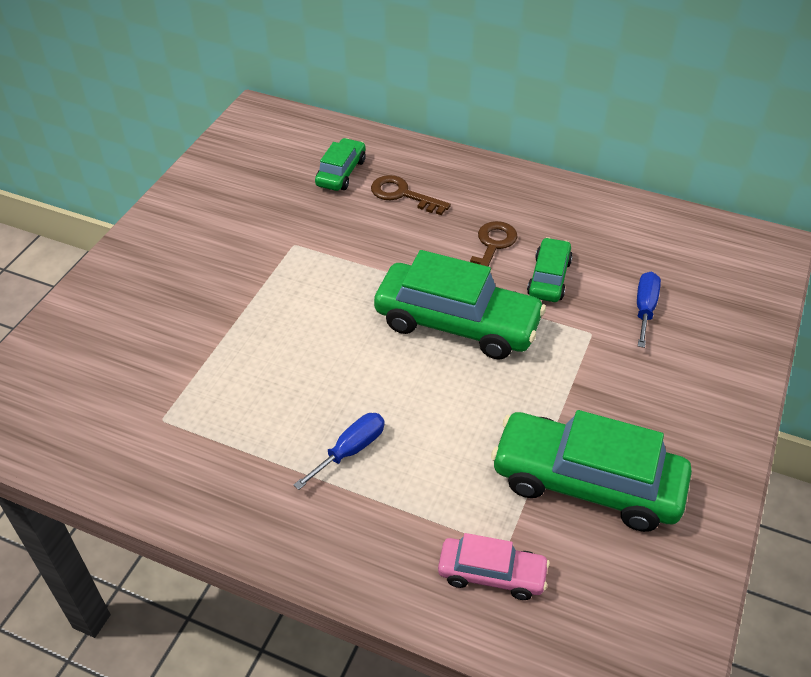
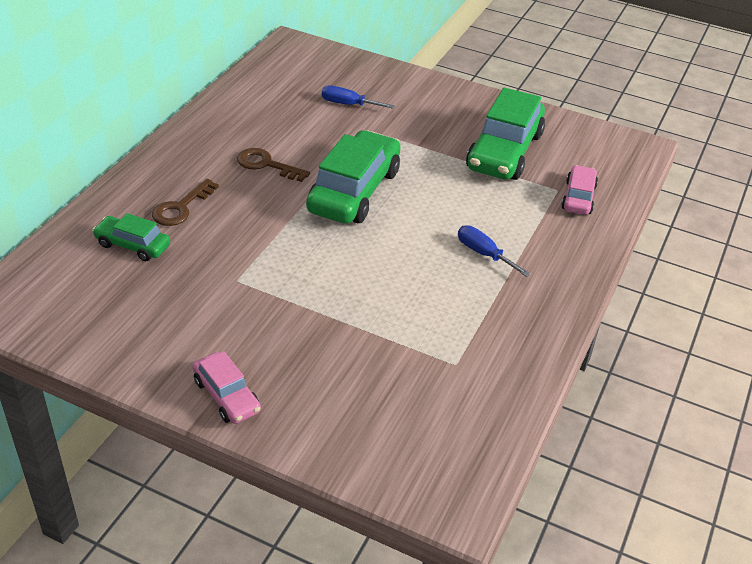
camera: 90 degrees left, 5 degrees down
(139, 253) = (226, 396): none -> pink car
(549, 278) = (309, 141): green car -> none

